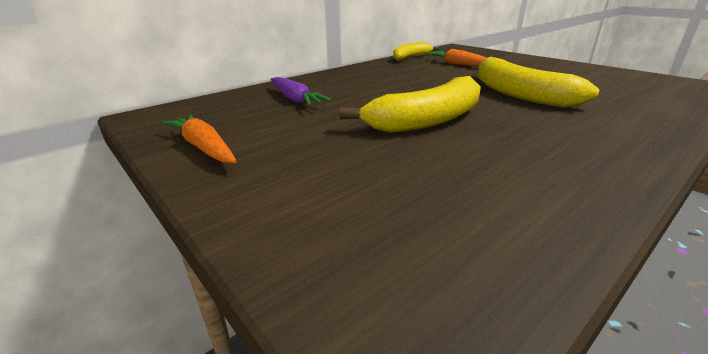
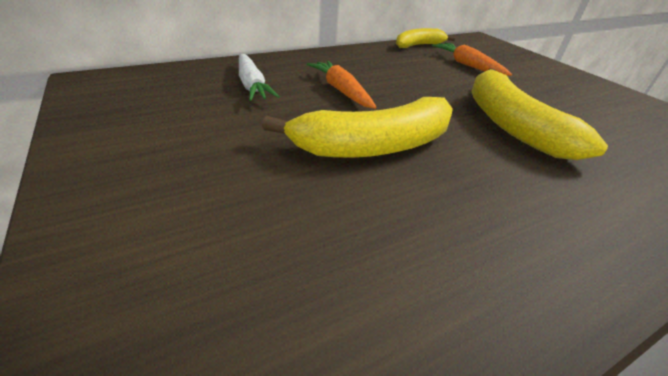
camera: 10 degrees right, 10 degrees up
(204, 147) = (111, 136): orange carrot -> orange carrot (341, 91)
(295, 99) = (252, 85): purple carrot -> white carrot

